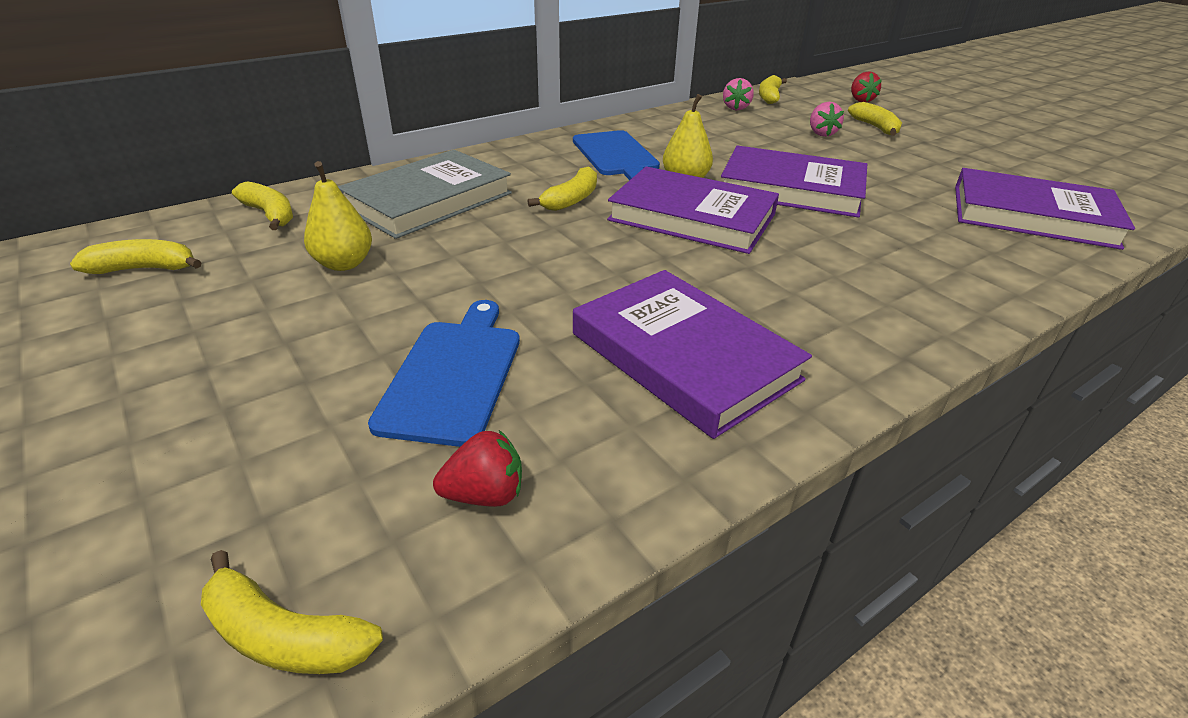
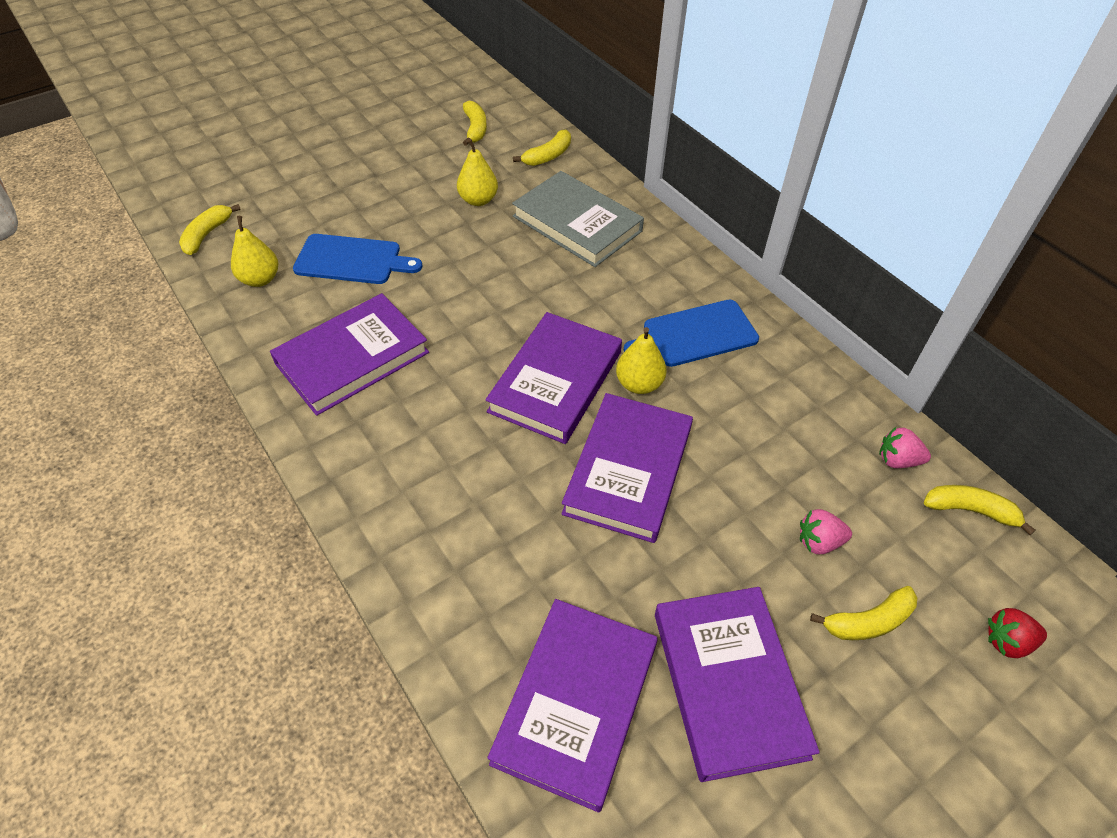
camera: 90 degrees right, 15 degrees up
(485, 494) = (260, 279): red strawberry -> yellow pear
(571, 199) = (586, 303): yellow banana -> none
(960, 166) = (729, 683): none -> purple book

